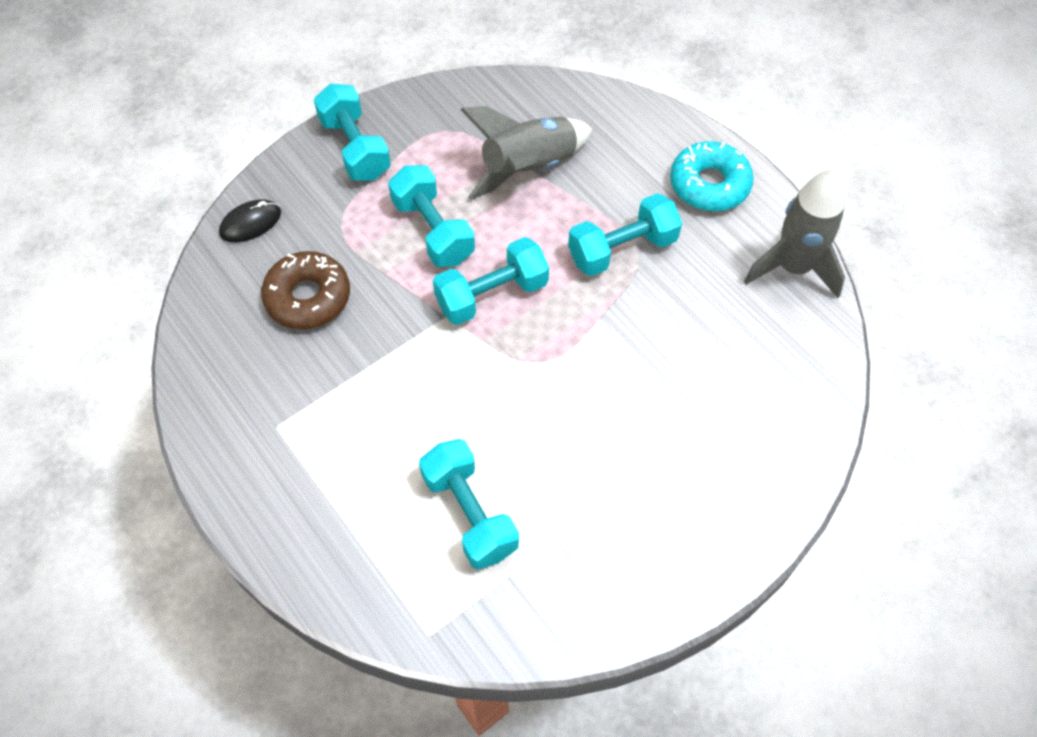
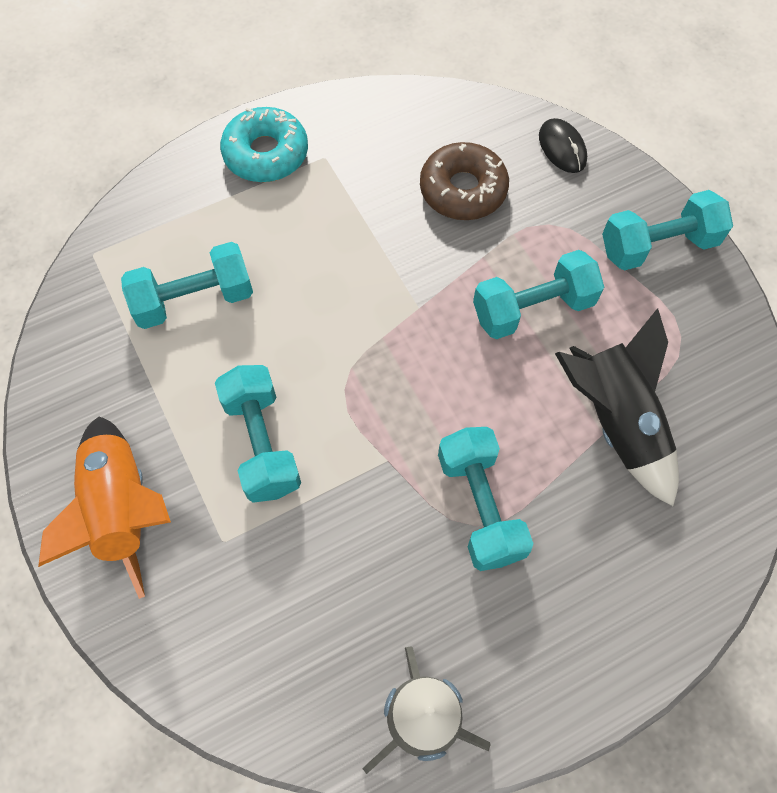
camera: 100 degrees right, 5 degrees up
(491, 295) = (438, 354): turquoise dumbbell -> turquoise dumbbell (262, 443)
(529, 168) = (616, 422): grey rocket -> black rocket
(698, 519) = (122, 509): none -> orange rocket
(709, 184) = (571, 643): turquoise donut -> turquoise donut (266, 154)

